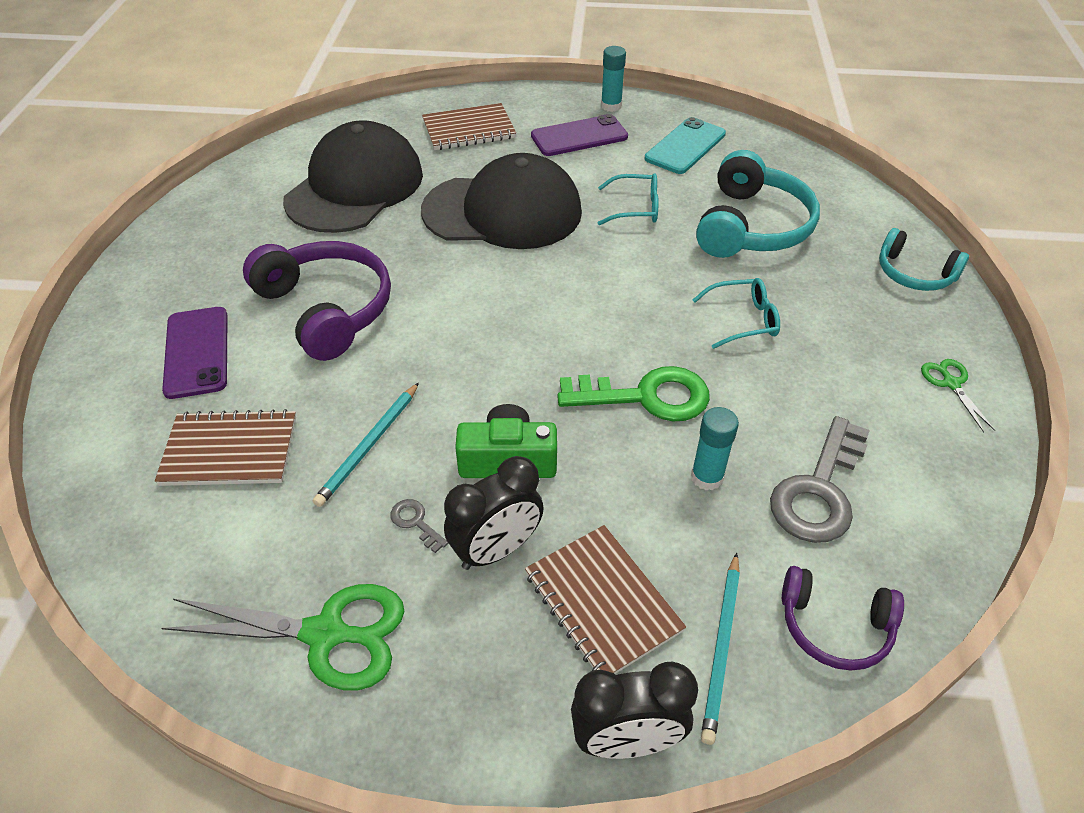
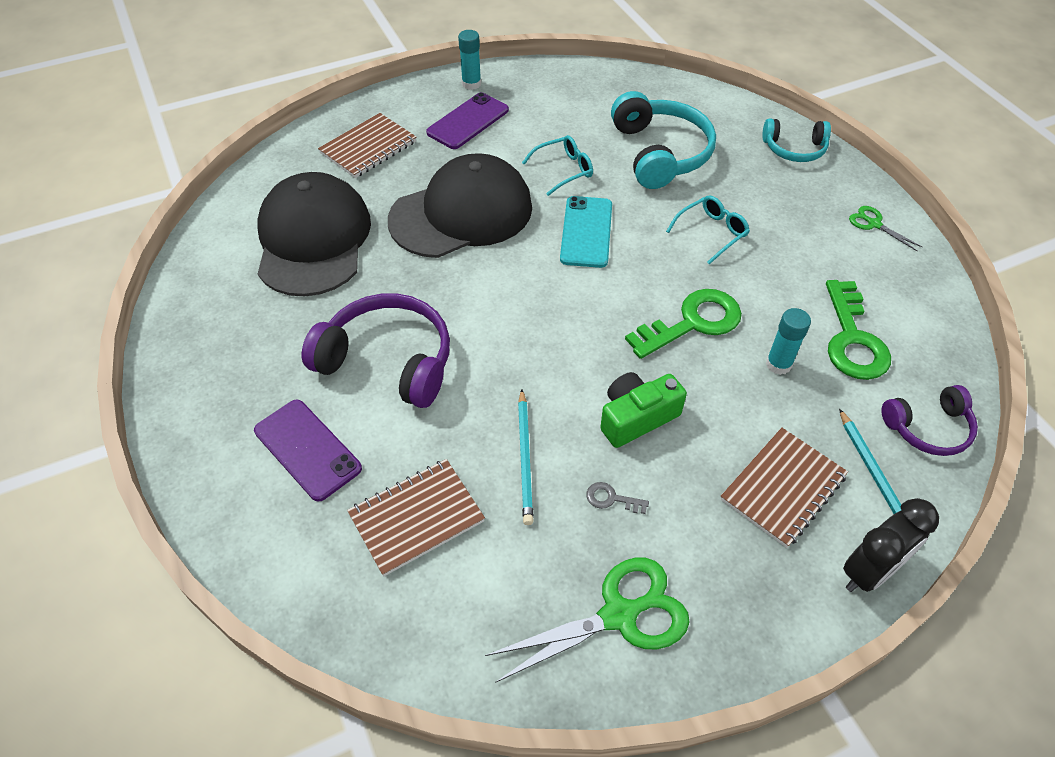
camera: 30 degrees left, 5 degrees up
(496, 550) = (685, 489): black clock -> none
(602, 602) = (783, 488): brown notebook -> brown notebook turned 75 degrees counterclockwise
(685, 146) = (559, 101): turquoise phone -> turquoise phone (586, 232)
(819, 490) = (852, 339): grey key -> green key

